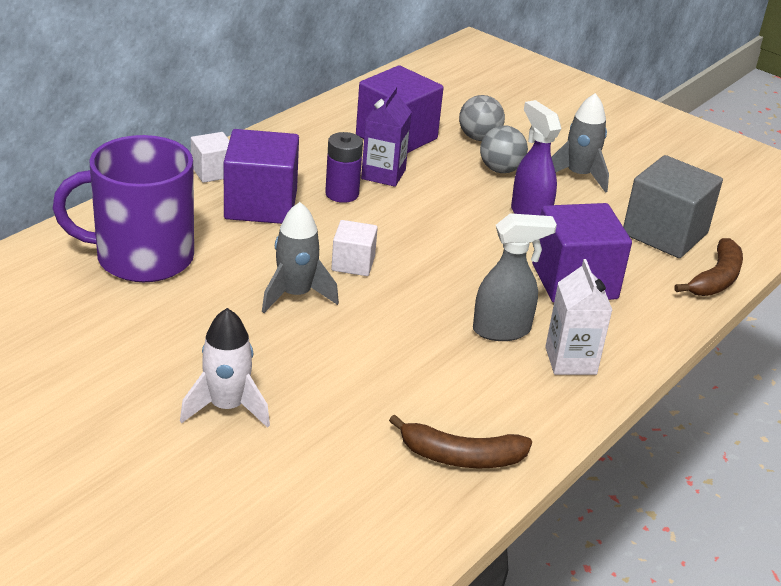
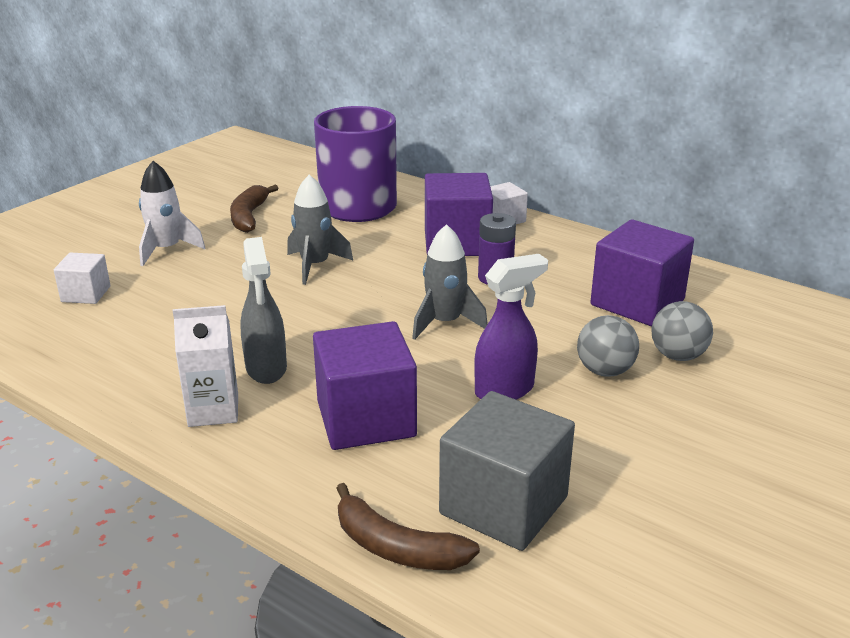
camera: 90 degrees right, 5 degrees down
(353, 263) = (370, 288): white cube -> white cube (86, 294)
(383, 174) = (547, 297): purple carton -> none
(461, 457) = (82, 346): brown banana -> brown banana (249, 216)
(578, 176) = (627, 433): grey rocket -> grey rocket (445, 323)

